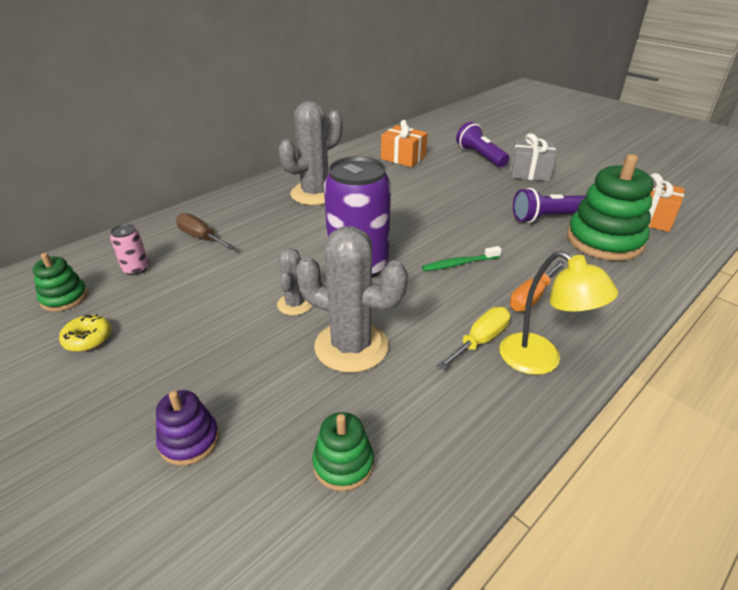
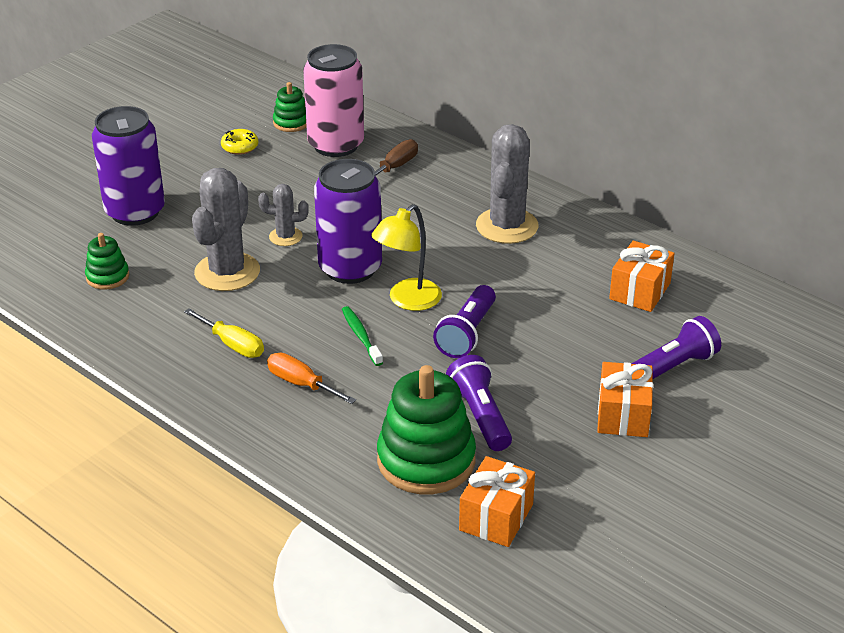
camera: 85 degrees right, 0 degrees up
(136, 269) = (336, 145): pink can -> pink can, size x2.32
(189, 440) = (135, 212): purple stacking toy -> purple can
(315, 194) = (507, 226): grey cactus -> grey cactus turned 60 degrees clockwise
(452, 217) = (467, 334): none -> purple flashlight
(529, 173) = (623, 415): grey gift -> orange gift
(541, 360) = (205, 379): yellow lamp -> yellow lamp (407, 301)

